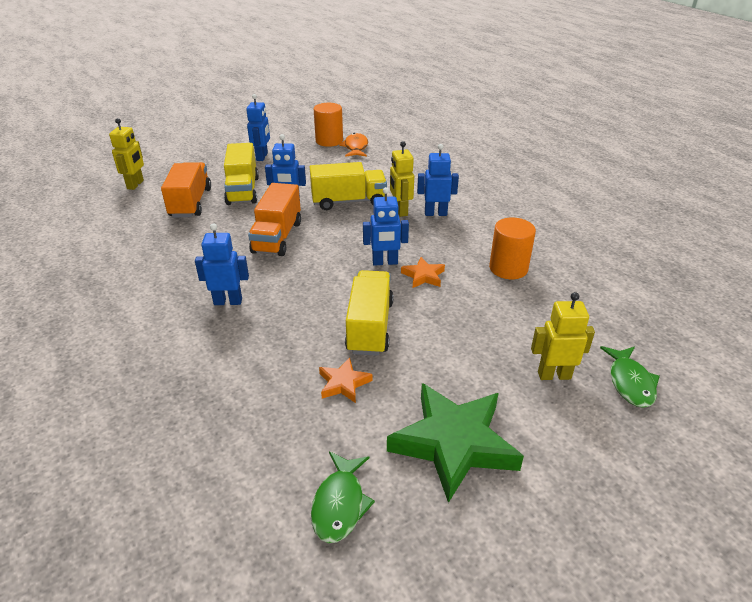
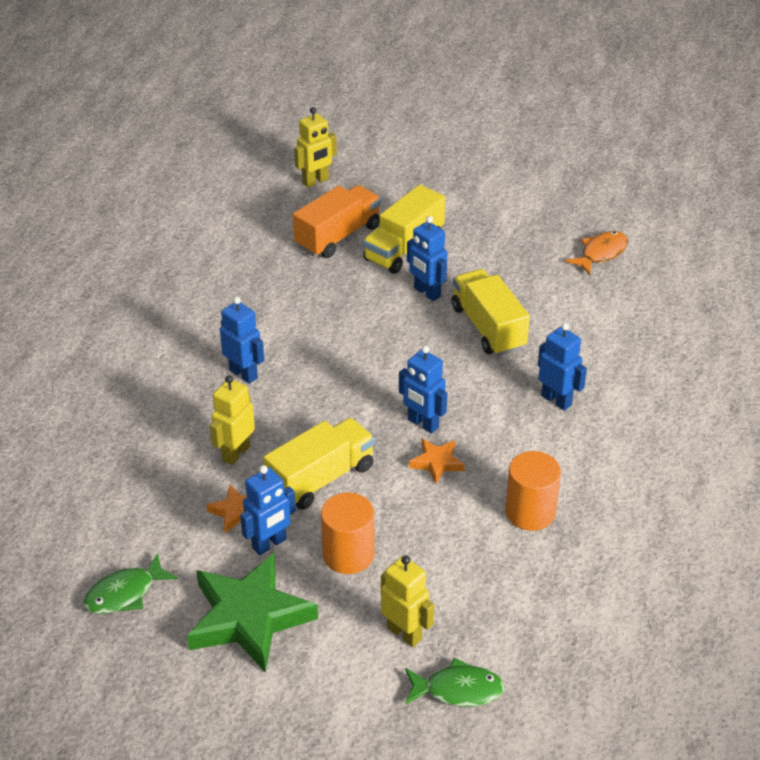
camera: 45 degrees right, 5 degrees up
(262, 157) = (479, 210): blue robot -> blue robot (269, 544)
(277, 237) = (364, 329): orange truck -> none
(329, 141) = (583, 226): orange cylinder -> orange cylinder (348, 554)
(348, 201) = (488, 328): yellow truck -> yellow truck turned 150 degrees counterclockwise
(400, 211) = (524, 373): yellow robot -> yellow robot (236, 453)
(630, 382) = (458, 690): green fish -> green fish turned 135 degrees counterclockwise

